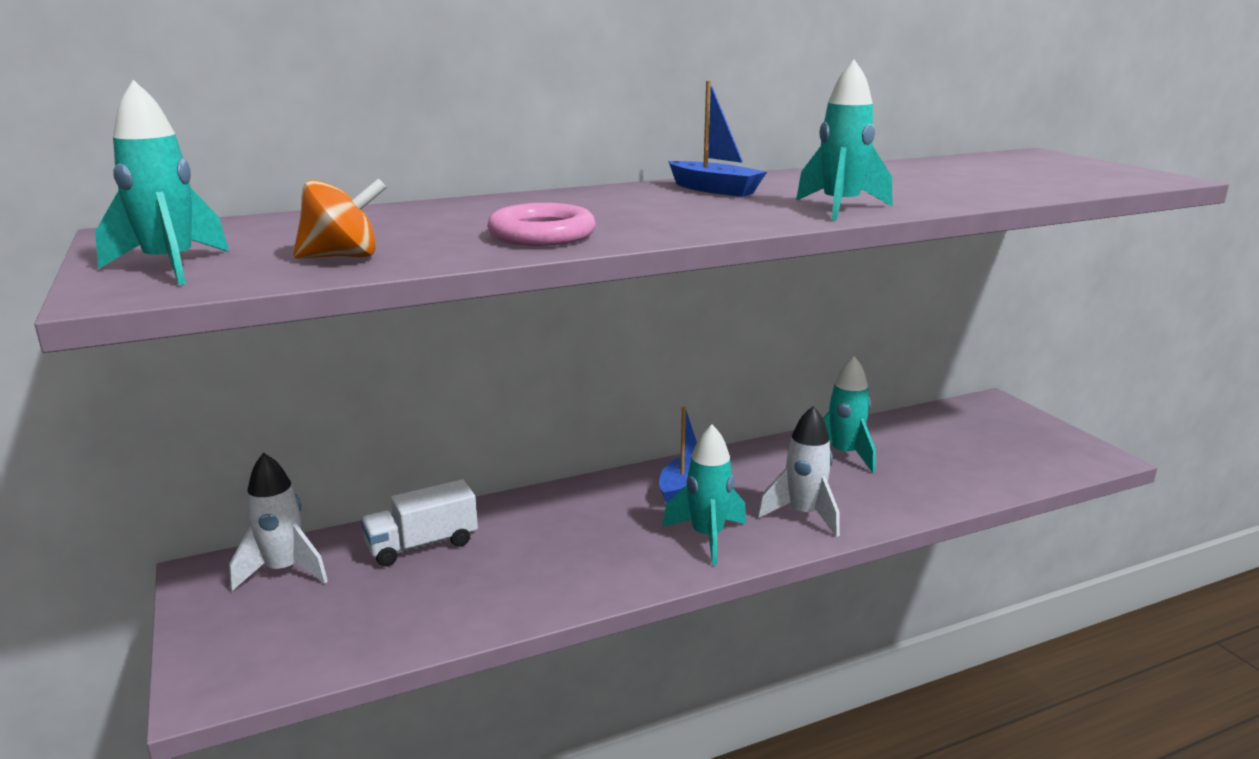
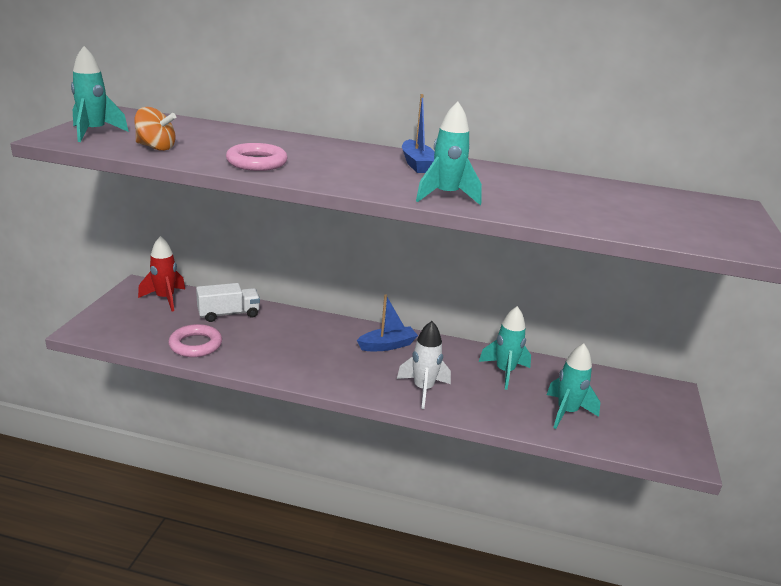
camera: 35 degrees right, 5 degrees up
(284, 571) = (165, 299): white rocket -> red rocket
(422, 545) = (228, 314): white truck -> white truck turned 150 degrees clockwise
(441, 611) = (195, 345): none -> pink ring
(707, 537) = (355, 374): turquoise rocket -> turquoise rocket (566, 412)

